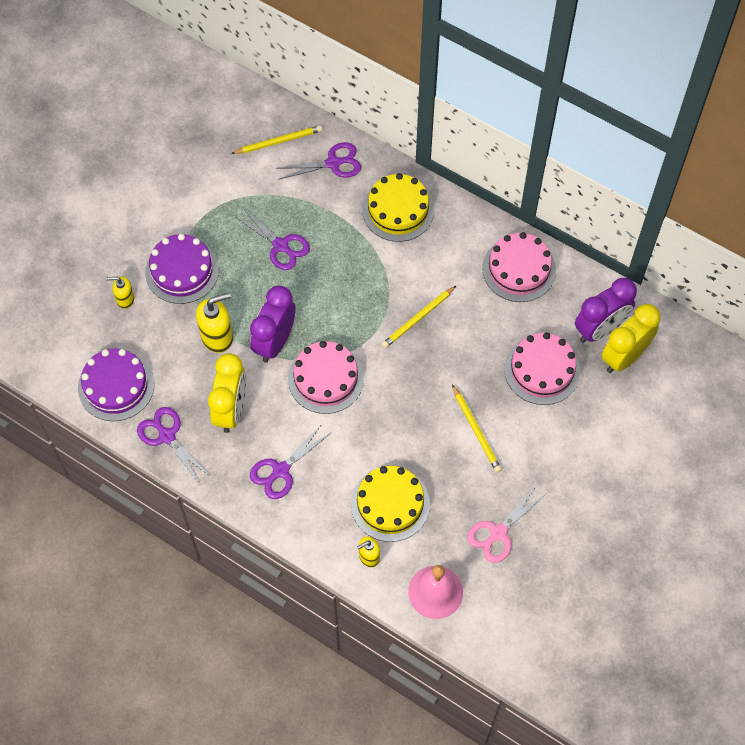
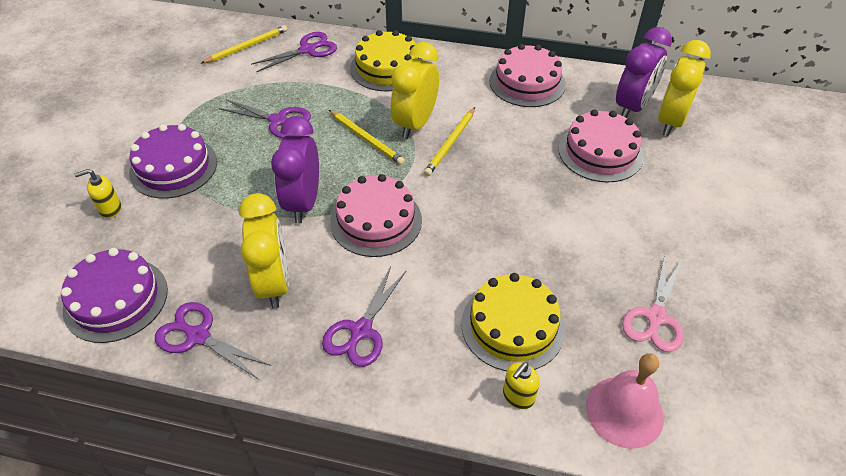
camera: 20 degrees left, 15 degrees down
(217, 337) = (233, 215): yellow soap dispenser -> none
(396, 287) = (415, 124): none -> yellow clock
(476, 430) = (567, 222): yellow pencil -> yellow pencil (366, 139)

